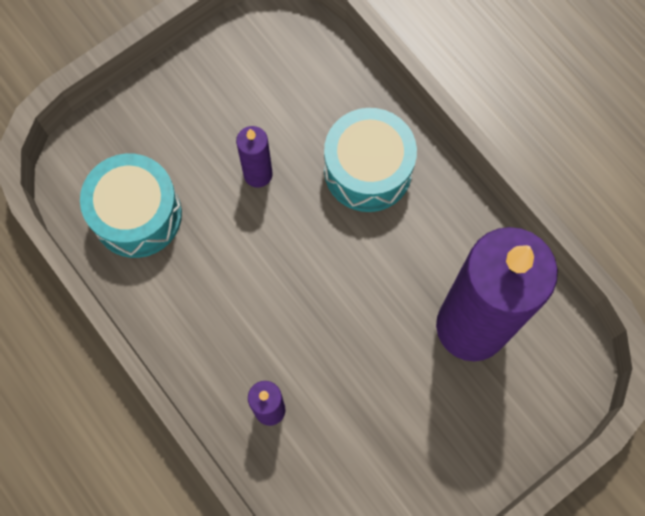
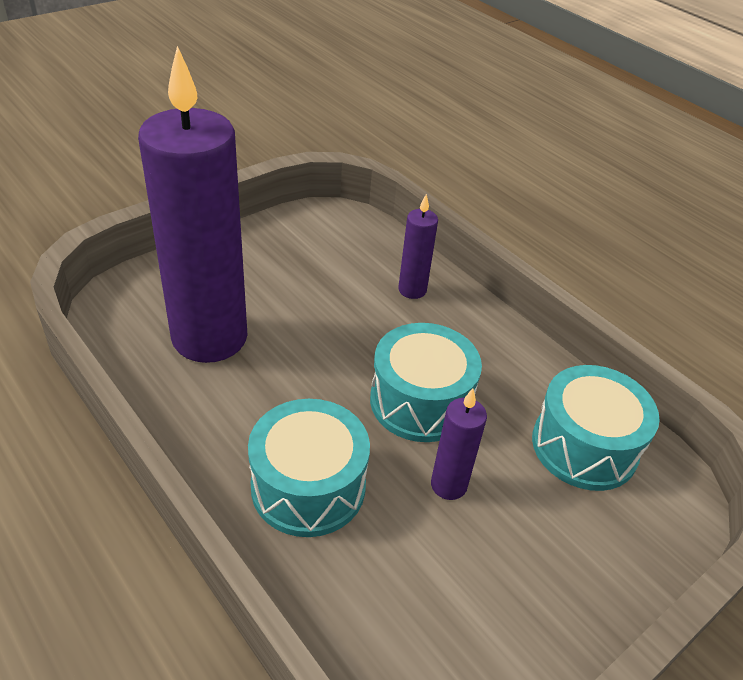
camera: 175 degrees right, 30 degrees down
(273, 257) = (420, 401): none -> turquoise drum

